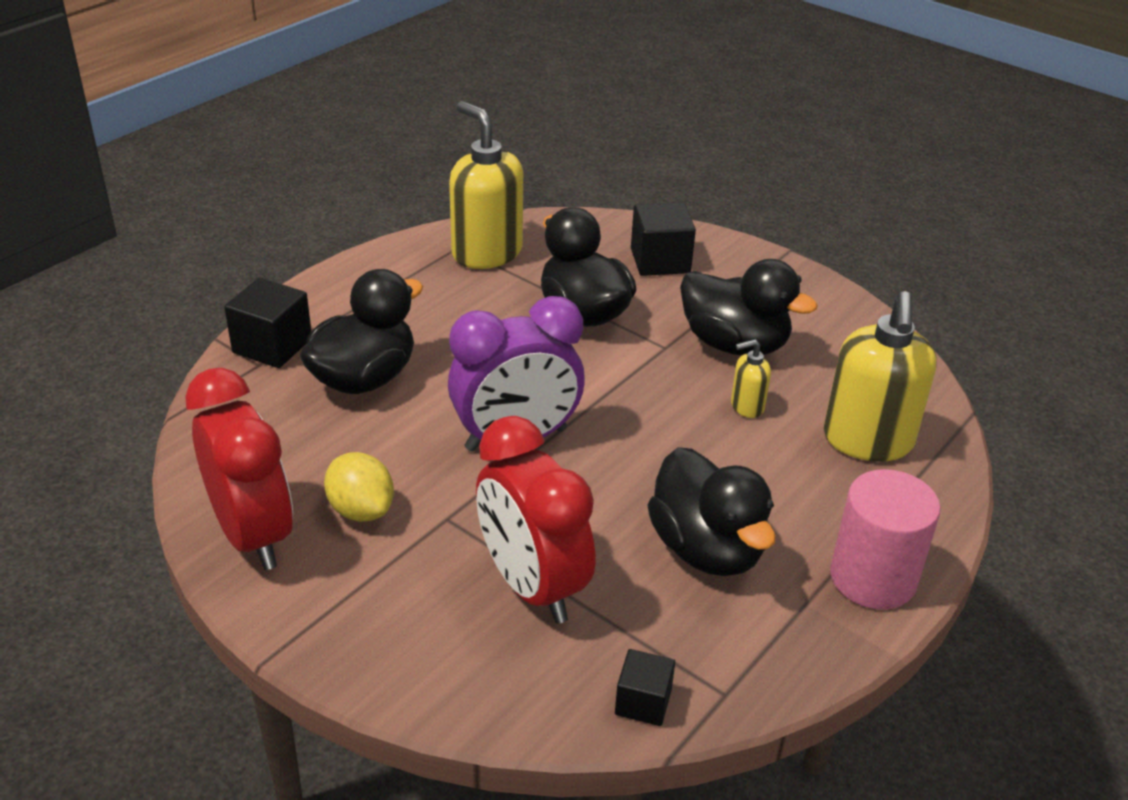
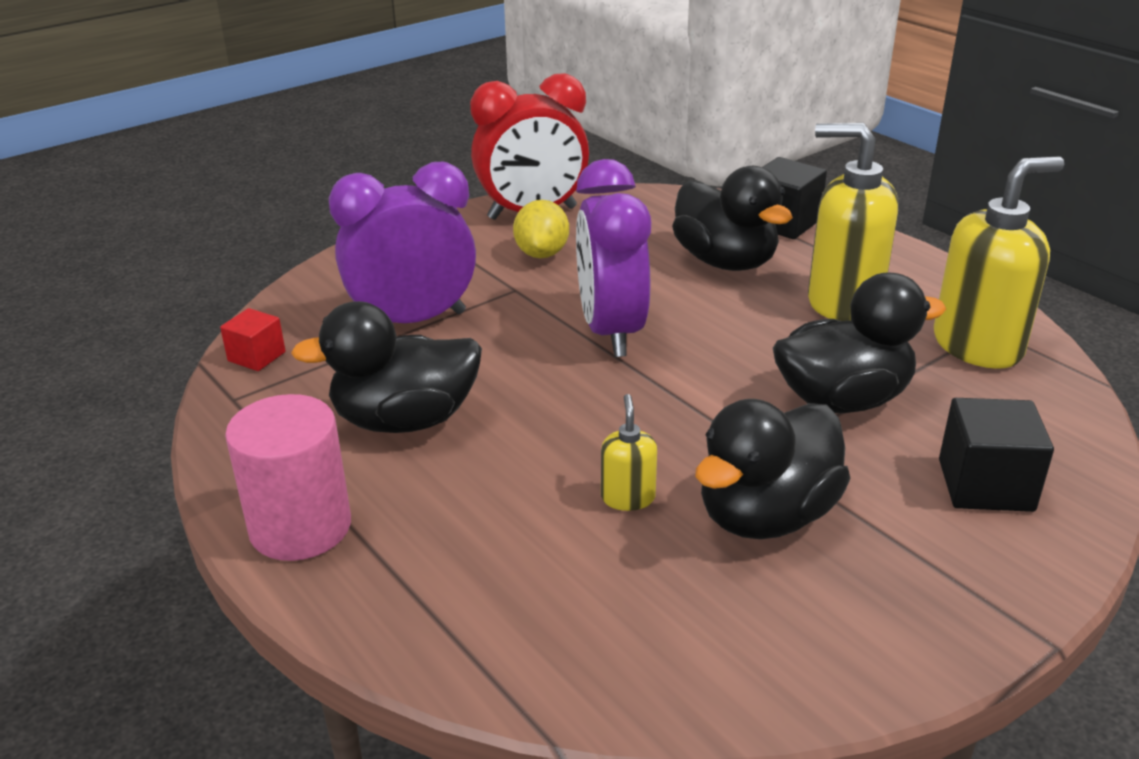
camera: 105 degrees right, 5 degrees down
(361, 510) = (542, 254): yellow lemon -> yellow lemon turned 60 degrees counterclockwise
(532, 586) = (413, 320): red clock -> purple clock
(643, 702) = (256, 356): black cube -> red cube
(867, 441) = (527, 593): yellow soap dispenser -> yellow soap dispenser (843, 301)

